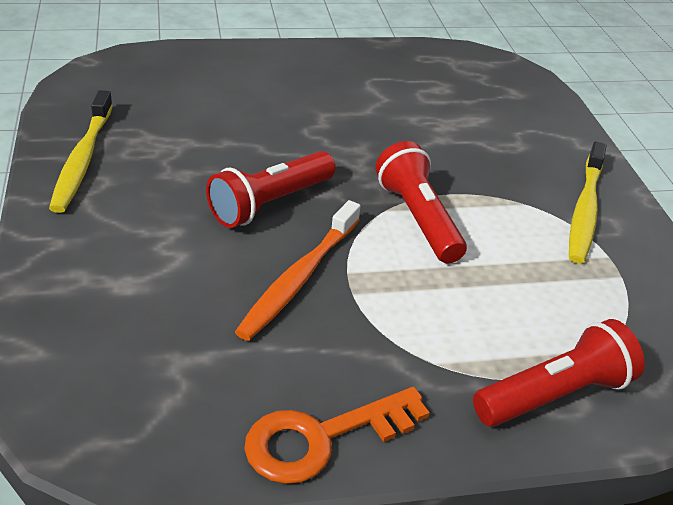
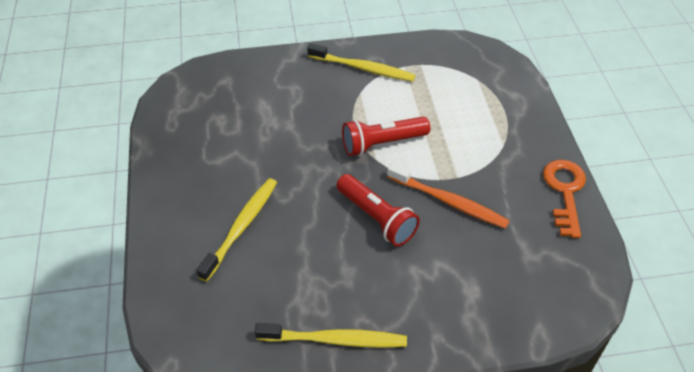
camera: 85 degrees left, 10 degrees up
(262, 100) = (241, 227): none -> yellow toothbrush
(321, 438) = (565, 192): orange key -> orange key turned 150 degrees counterclockwise
(555, 395) = (513, 103): red flashlight -> none

